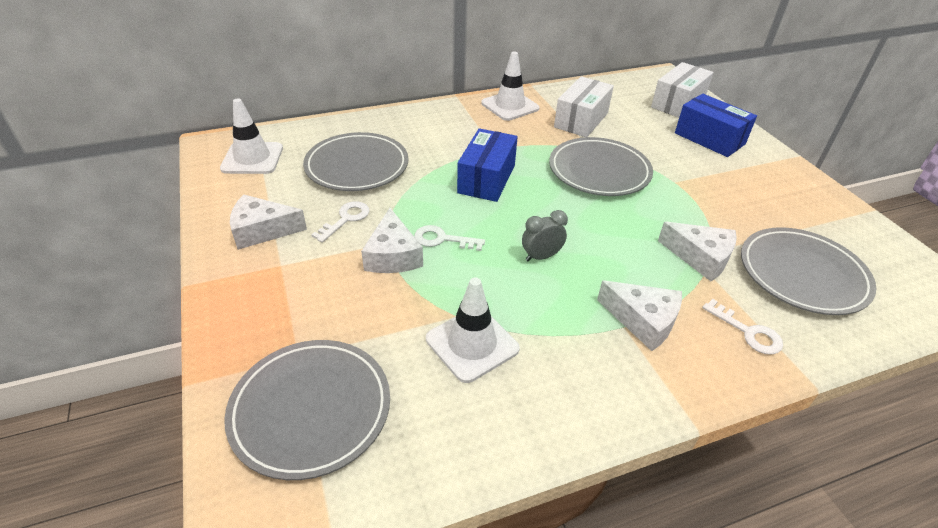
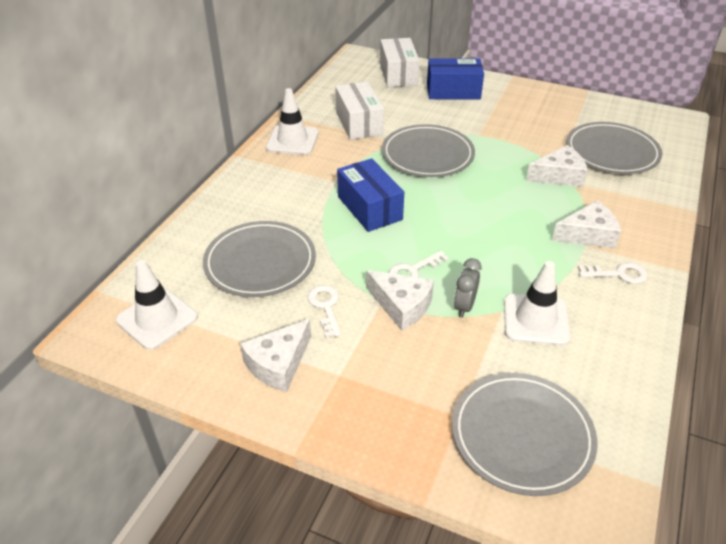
camera: 45 degrees left, 0 degrees up
(541, 256) = (485, 237): grey clock -> grey clock (464, 306)
(748, 332) = (635, 203): white key -> white key (618, 274)

